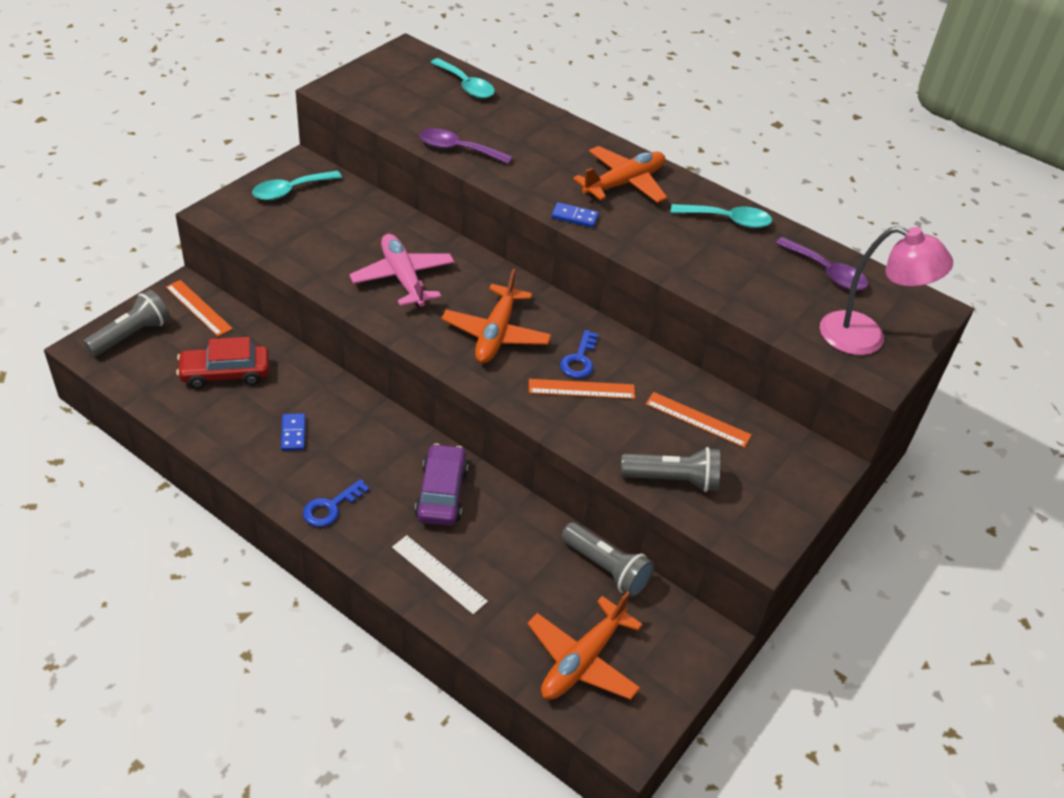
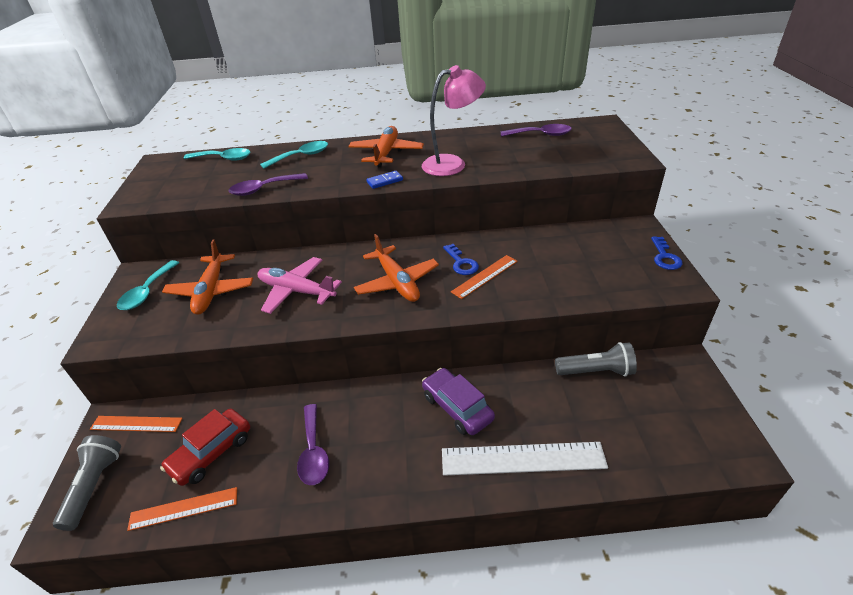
camera: 35 degrees left, 5 degrees down
(293, 433) = (313, 452): blue domino -> purple spoon
(330, 507) = (401, 479): blue key -> blue key (665, 257)
(439, 574) = (522, 458): white ruler -> white ruler, size x1.62
(582, 661) = (661, 433): orange plane -> orange plane (211, 291)
(672, 480) = (596, 286): grey flashlight -> none
(697, 420) = (560, 249): orange ruler -> orange ruler (184, 509)
(728, 220) = (463, 140): turquoise spoon -> turquoise spoon (301, 156)
(866, 338) = (603, 148): pink lamp -> pink lamp (452, 164)

